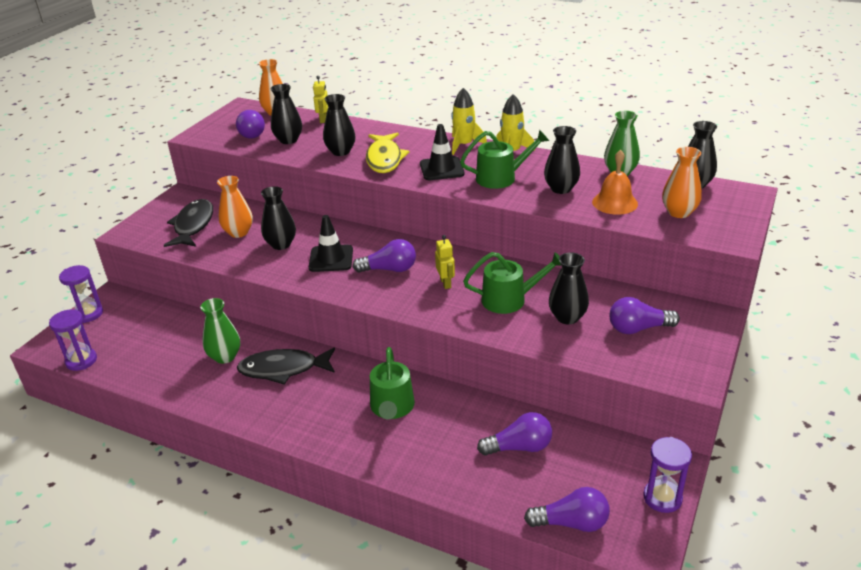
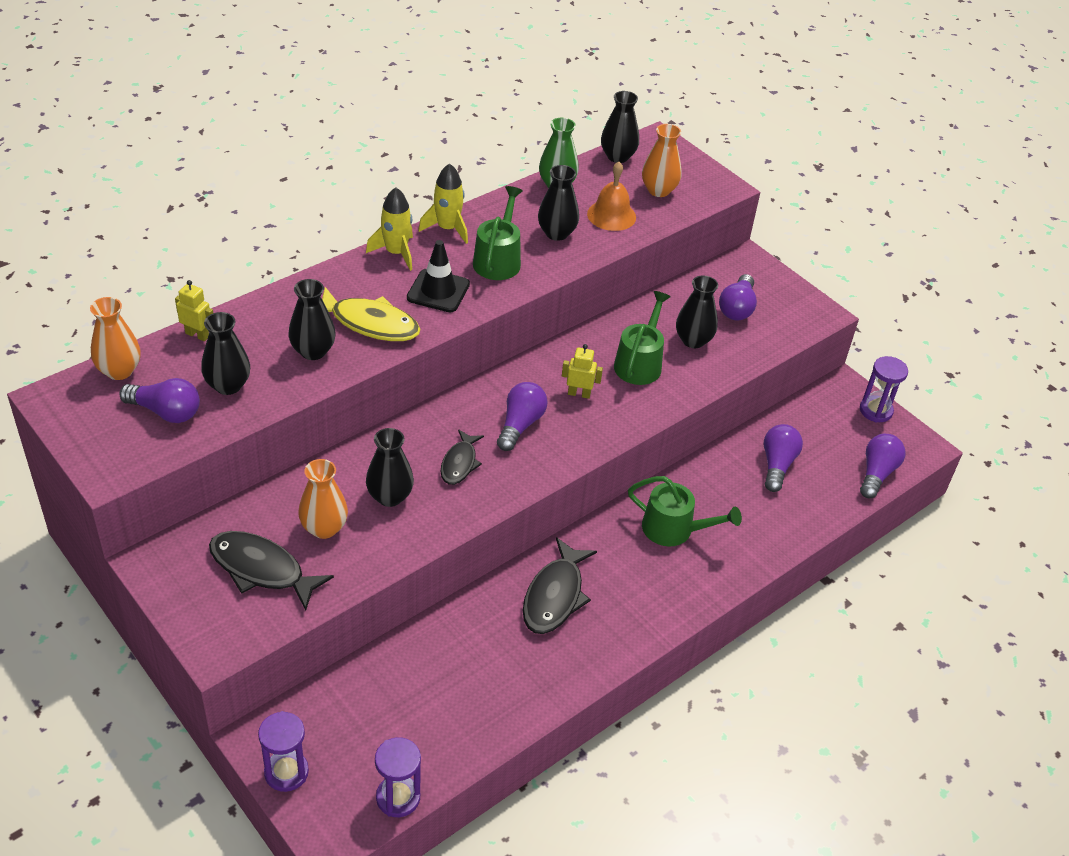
camera: 70 degrees left, 10 degrees up
(225, 356) = (494, 643): green vase -> none
(331, 259) = (460, 463): black traffic cone -> black fish

